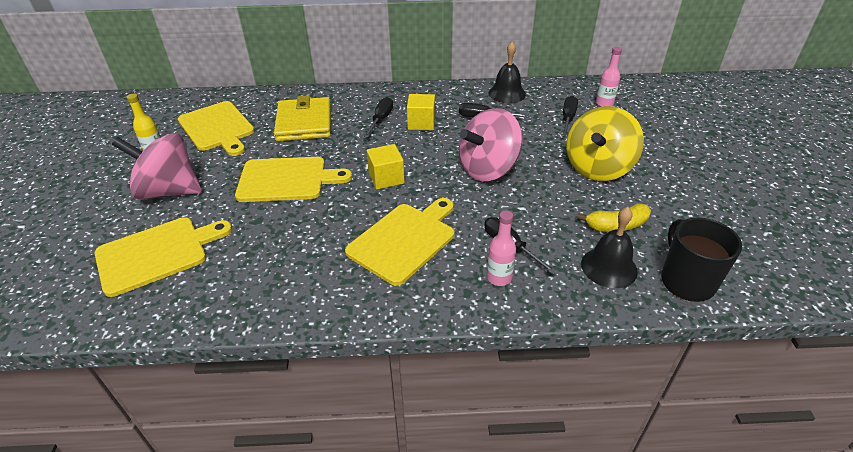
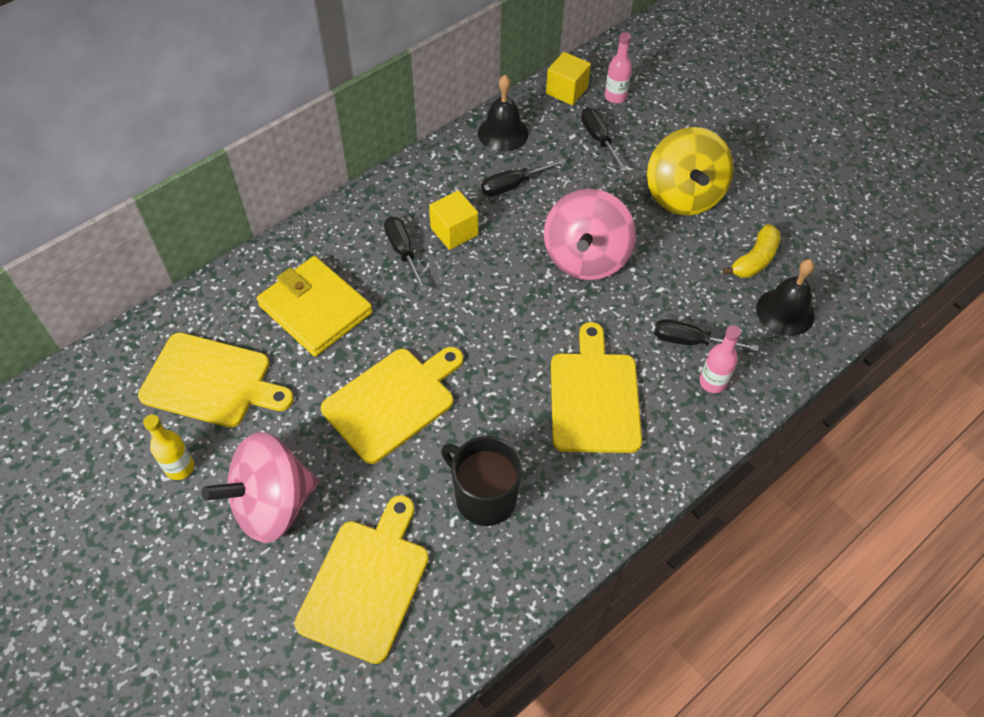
camera: 40 degrees left, 15 degrees up
(386, 178) = (498, 332): yellow cube -> yellow cube (566, 91)
(686, 281) = (849, 288): black mug -> black mug (484, 497)

